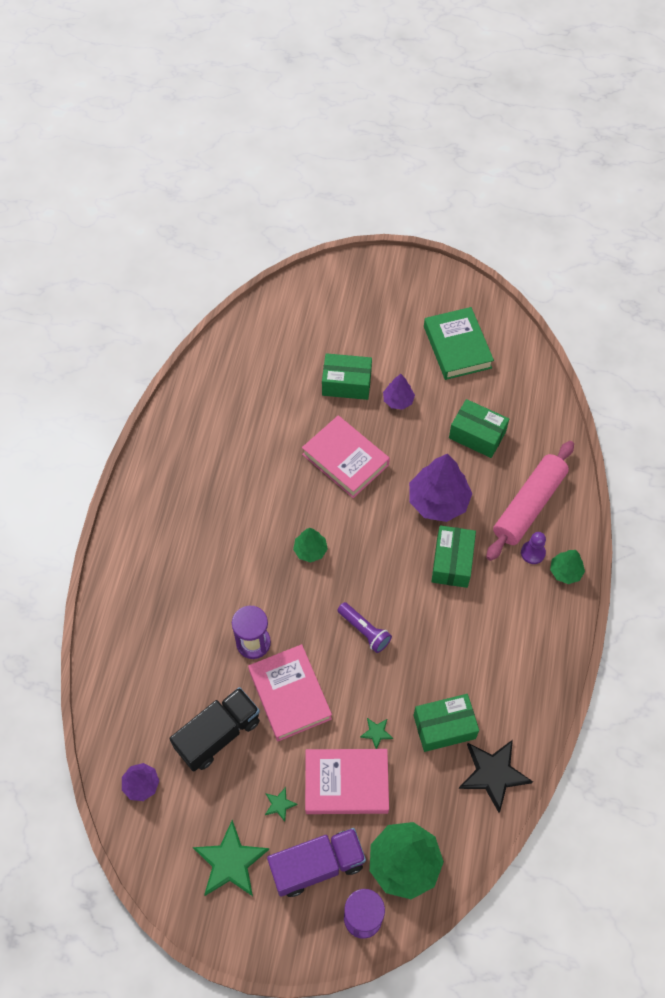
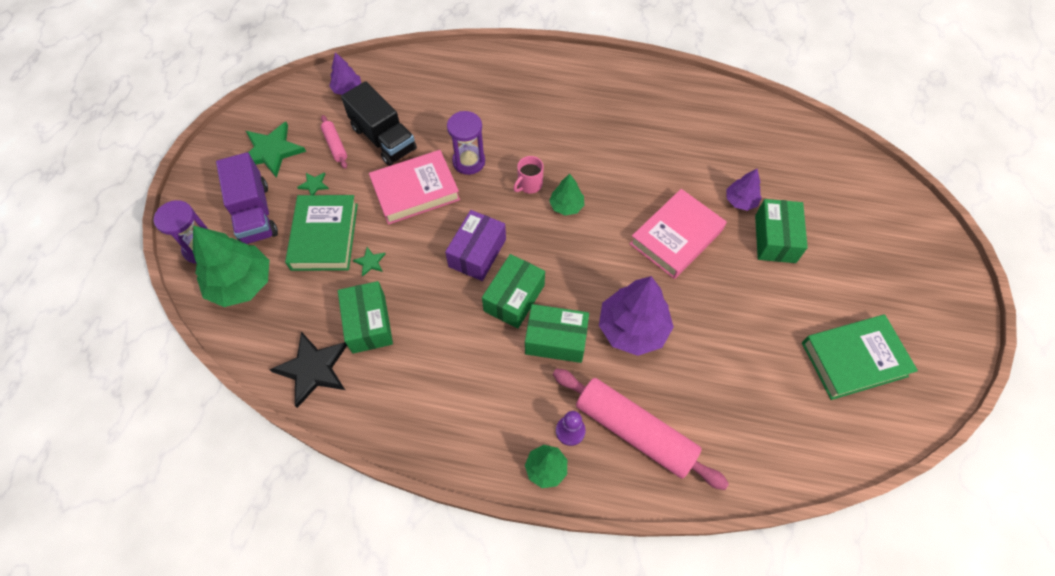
camera: 90 degrees right, 0 degrees up
(225, 788) = (335, 145): none -> pink rolling pin
(284, 584) = (529, 184): none -> pink mug
(346, 783) = (324, 236): pink book -> green book
(364, 631) = (477, 253): purple flashlight -> purple box
(398, 400) = (762, 290): purple tree -> purple tree (740, 201)
(477, 435) = (727, 376): green box -> green box (514, 298)

